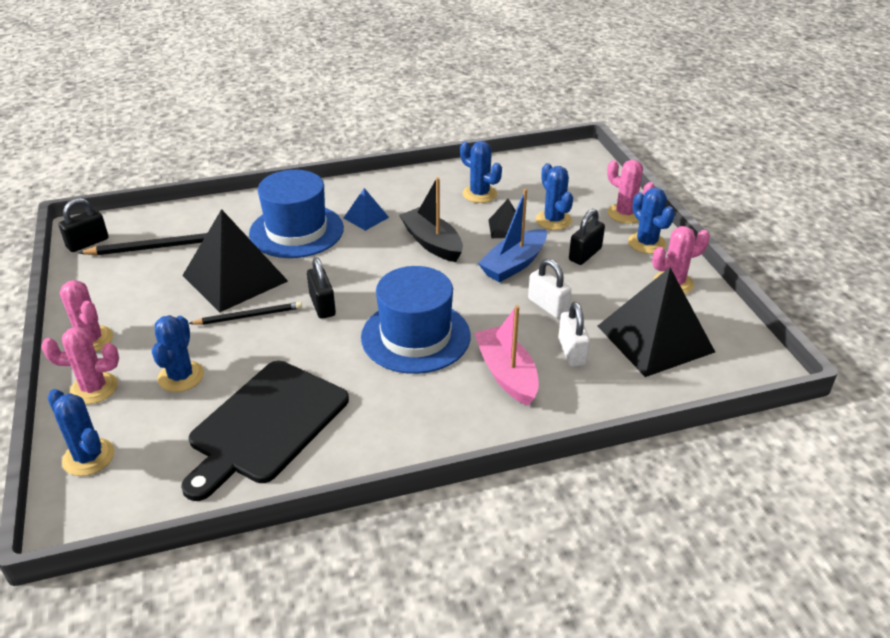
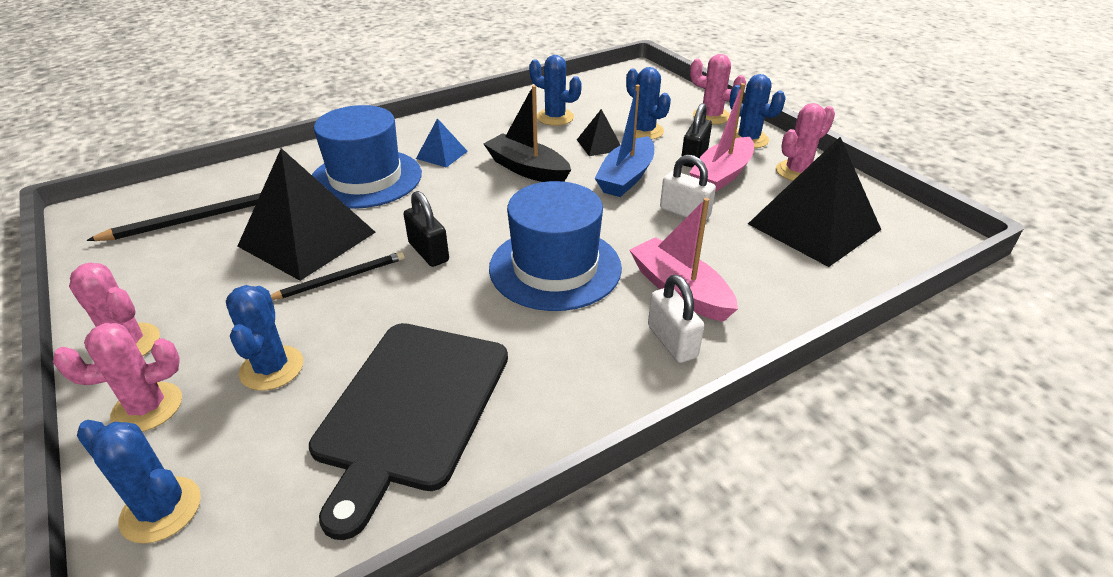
camera: 15 degrees left, 0 degrees up
(88, 243) = (98, 228): black padlock -> none
(572, 352) = (737, 254): white padlock -> white padlock (672, 341)
(601, 276) = (722, 175): none -> pink boat

